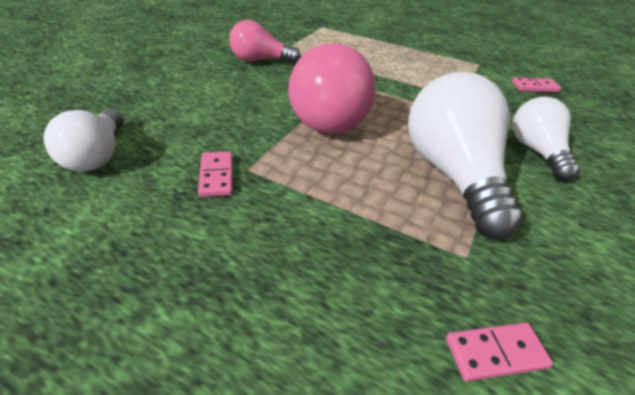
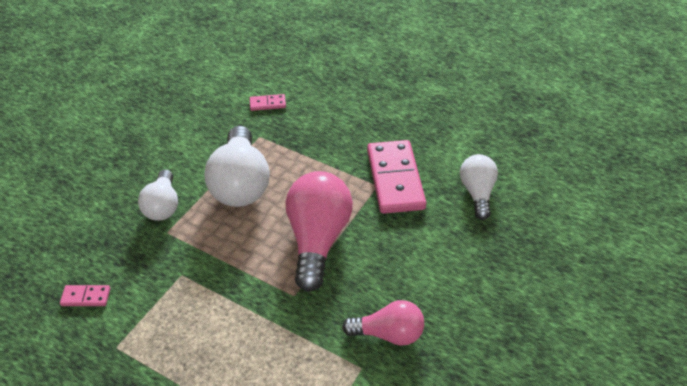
camera: 175 degrees left, 5 degrees up
(216, 176) = (395, 179): pink domino -> pink domino, size x2.29

